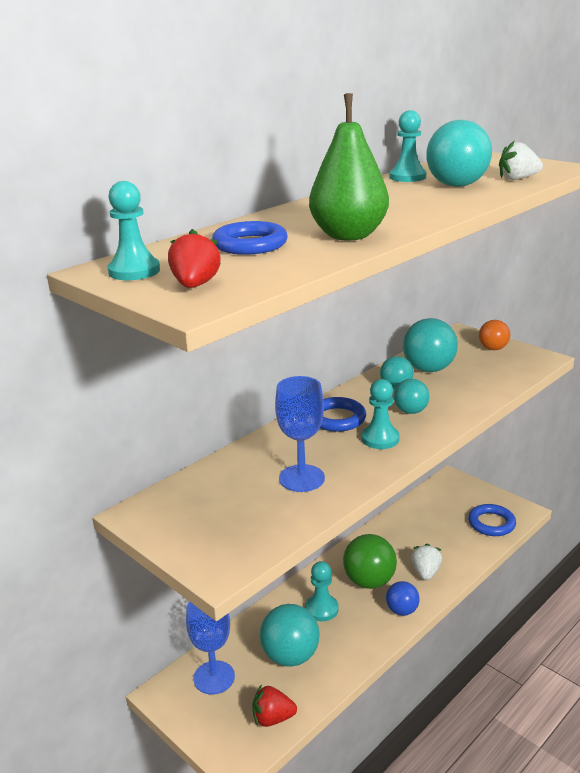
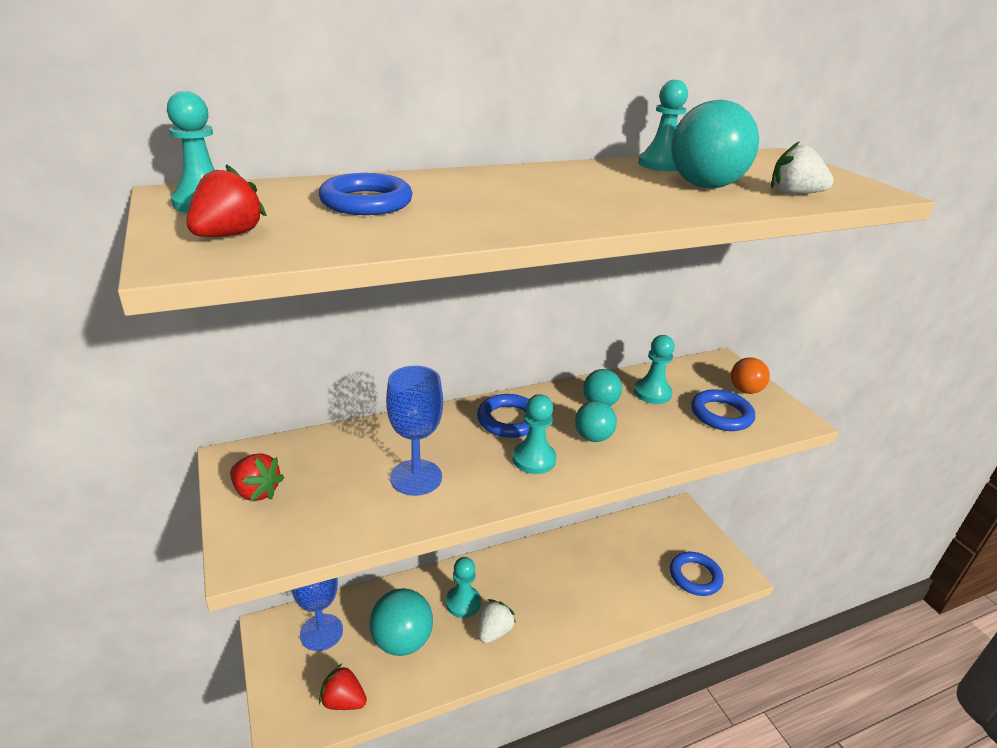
camera: 20 degrees right, 5 degrees up
(181, 529) = (256, 492): none -> red strawberry
(348, 236) = (486, 217): green pear -> none
(369, 581) = (527, 591): green ball -> none
(402, 610) = (539, 638): blue ball -> none
(425, 572) = (590, 605): white strawberry -> white strawberry (494, 631)
(428, 369) = (652, 393): turquoise ball -> turquoise pawn
(489, 369) = (721, 414): none -> blue ring

